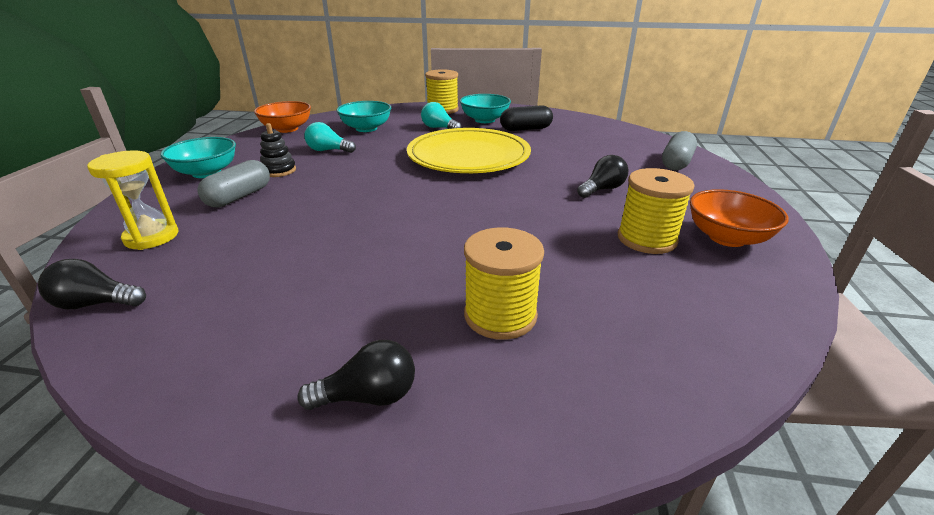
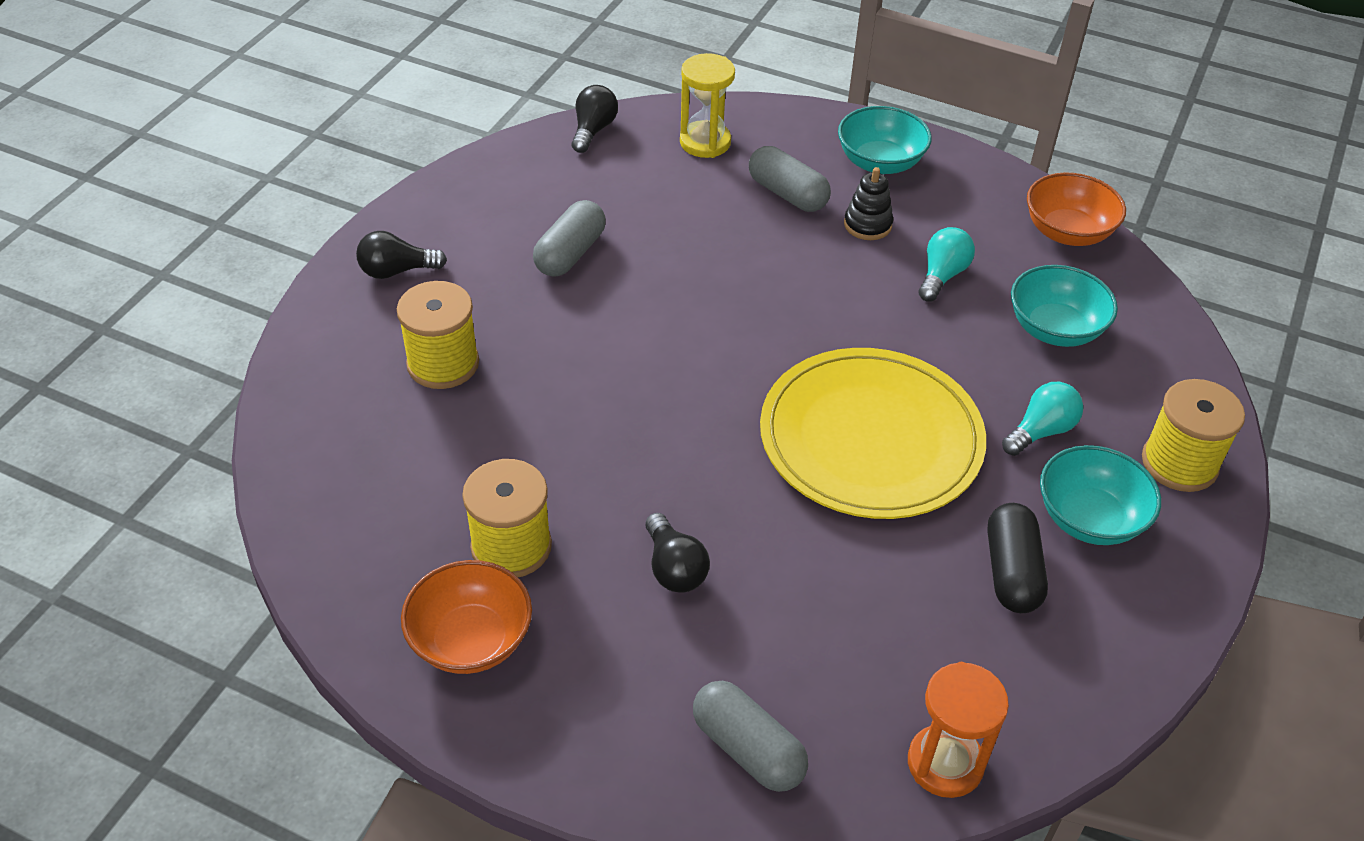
camera: 105 degrees right, 15 degrees up
(320, 276) = (570, 253): none -> grey capsule
(368, 396) = (397, 271): black light bulb -> black light bulb turned 75 degrees clockwise
(630, 133) = (945, 763): none -> orange hourglass

